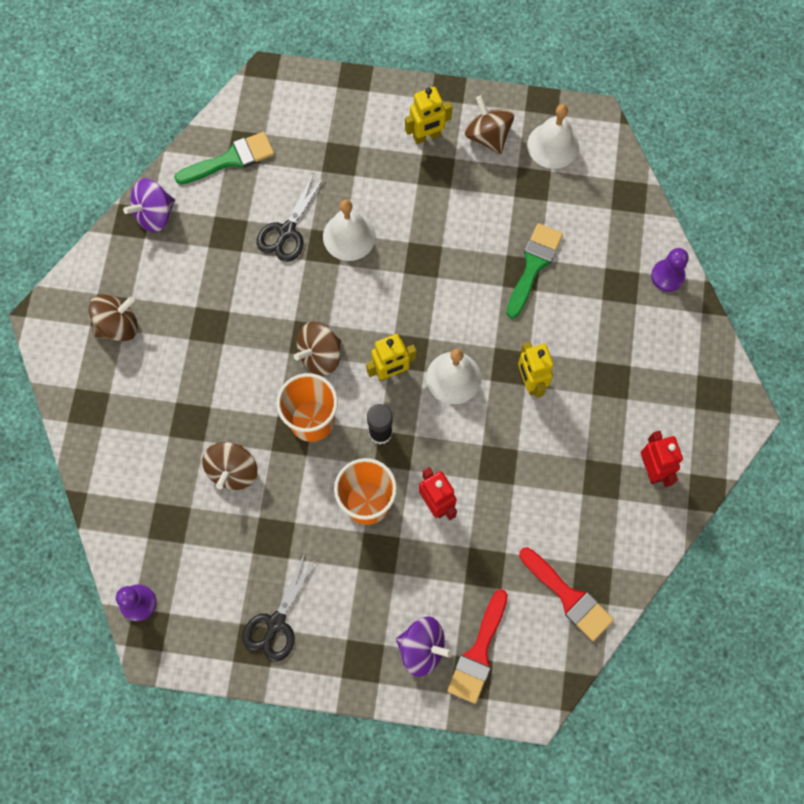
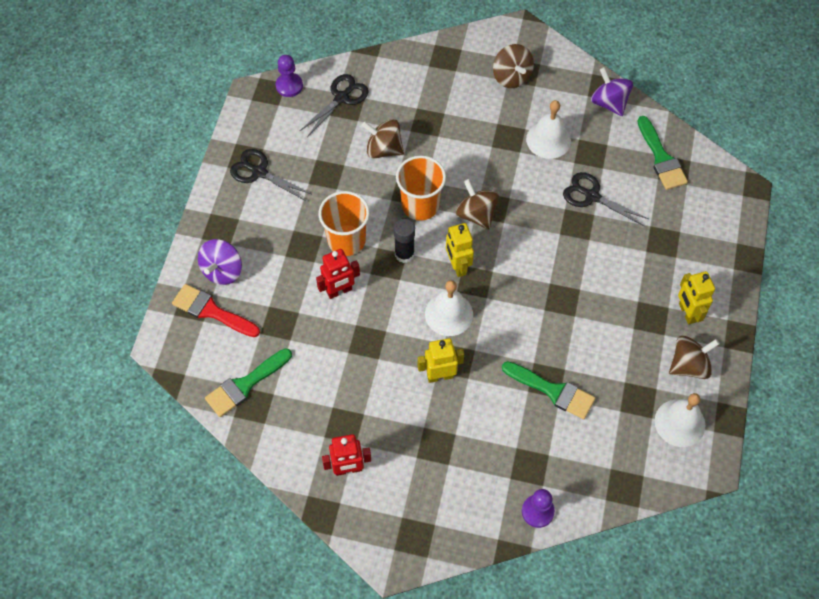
camera: 95 degrees right, 10 degrees down
(156, 531) = (341, 98): none -> black scissors
(349, 236) = (586, 243): white bell -> white bell (548, 139)
(568, 596) = (245, 384): red brush -> green brush

